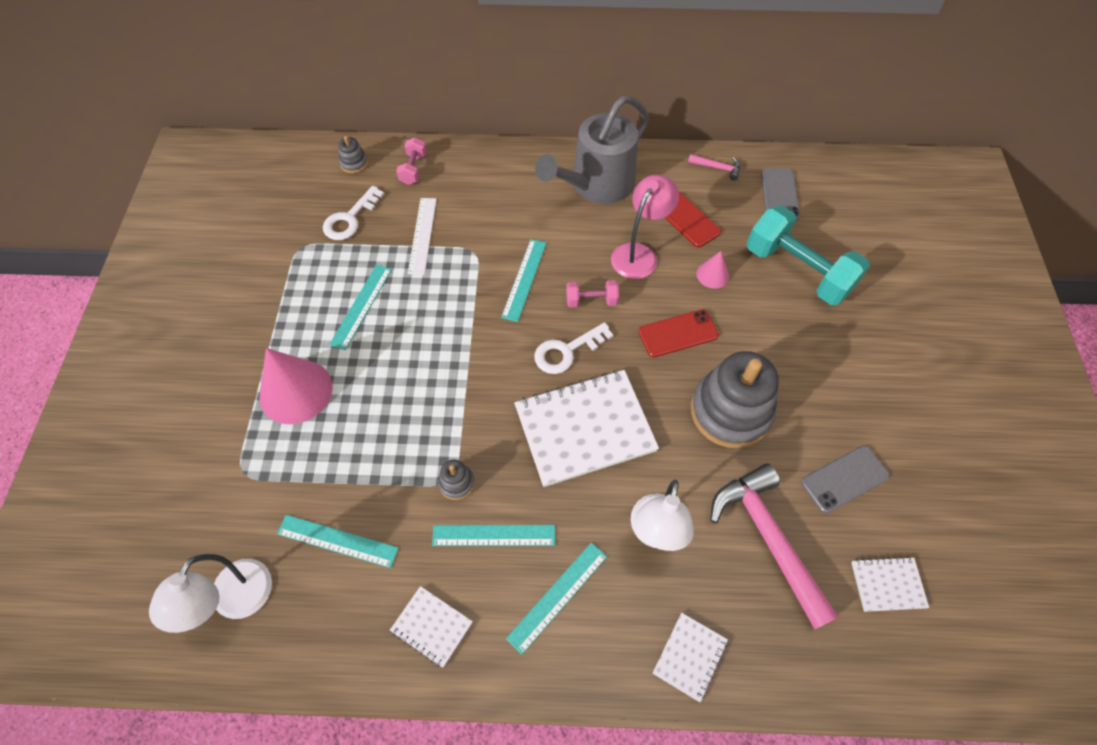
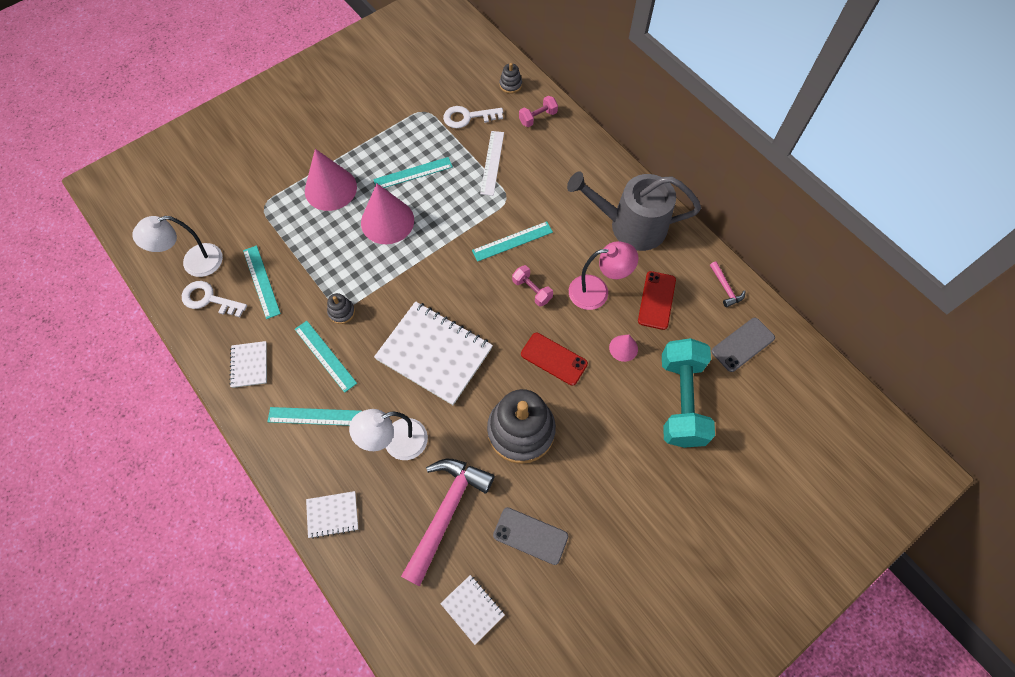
camera: 50 degrees right, 5 degrees up
(392, 366) = (387, 221): none -> pink cone
(422, 235) = (492, 162): white ruler -> white ruler turned 45 degrees counterclockwise
(567, 351) = (480, 304): white key -> white key (209, 299)

